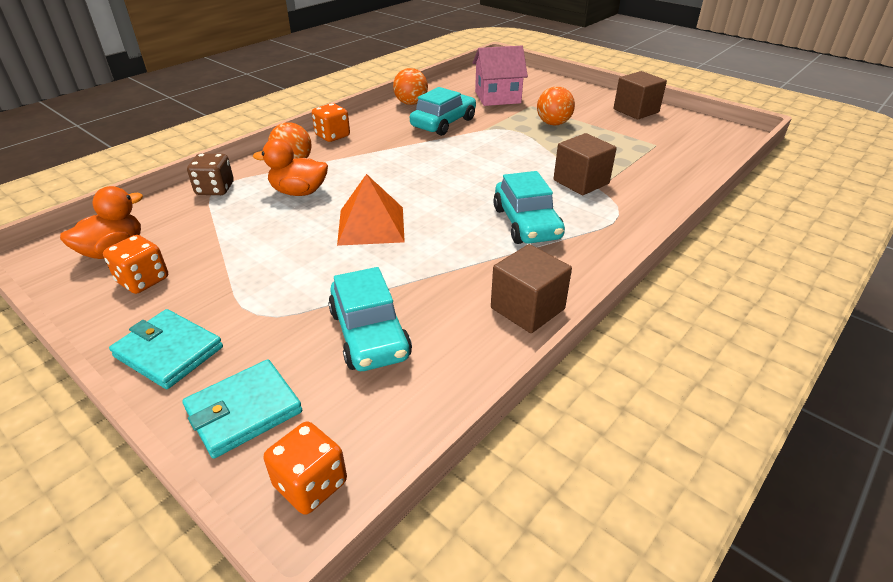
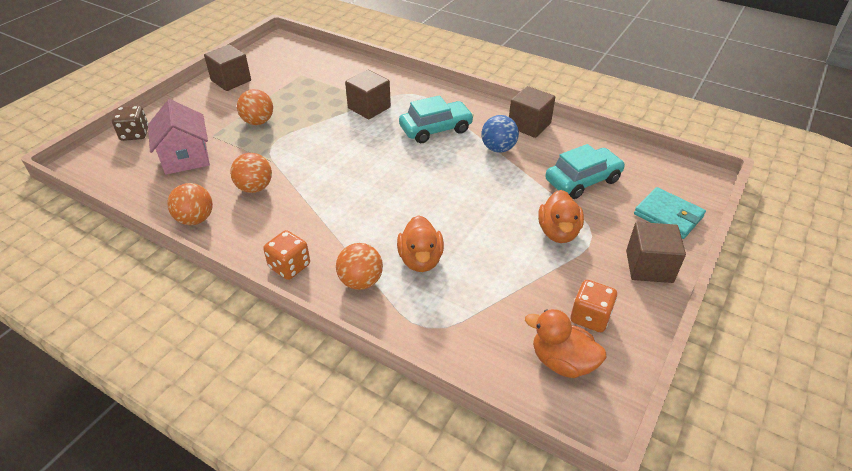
camera: 100 degrees left, 5 degrees up
(169, 352) = (649, 266): turquoise wallet -> brown cube
(215, 189) = (430, 328): brown dice -> brown dice (135, 134)
(280, 286) = (558, 232): none -> orange duck
(310, 484) = (690, 180): orange dice -> none
(371, 225) = (462, 202): orange pyramid -> none
(443, 123) = (255, 188): turquoise car -> orange ball
(471, 267) = (498, 148): none -> blue ball

